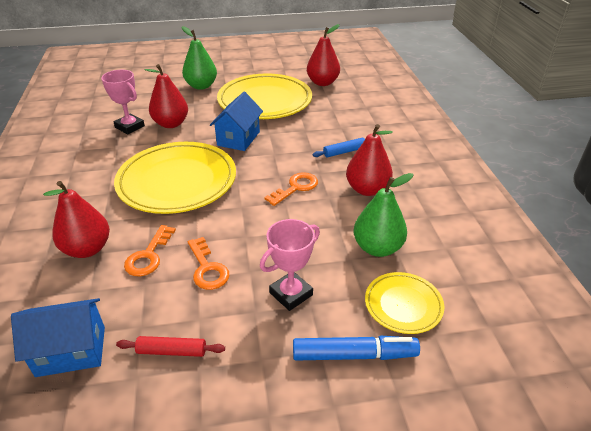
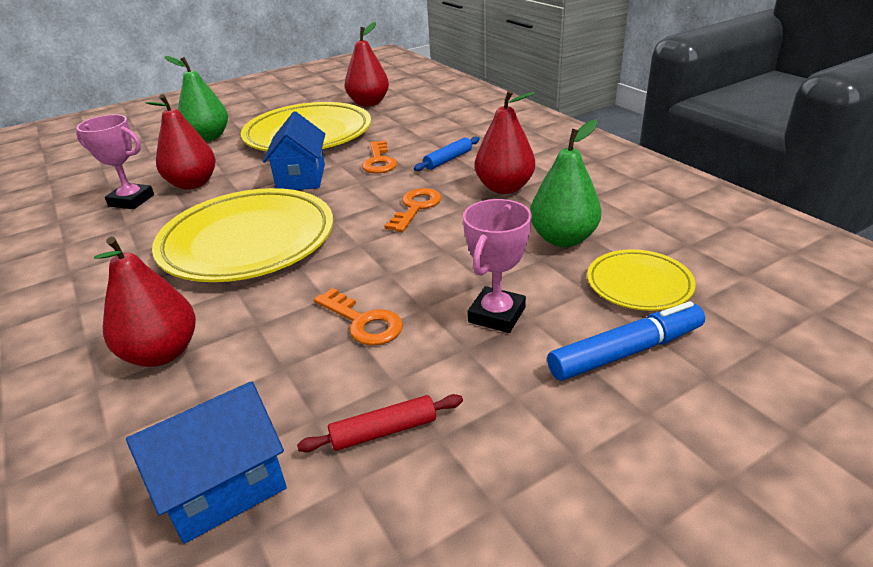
camera: 20 degrees left, 5 degrees down
(149, 256) = (266, 333): orange key -> orange key (379, 161)

